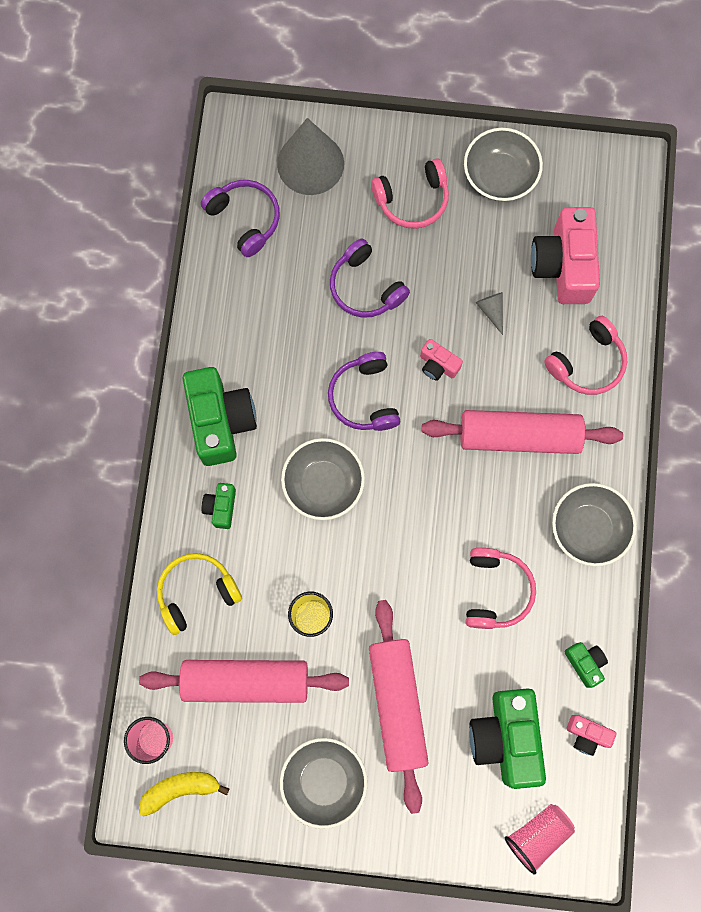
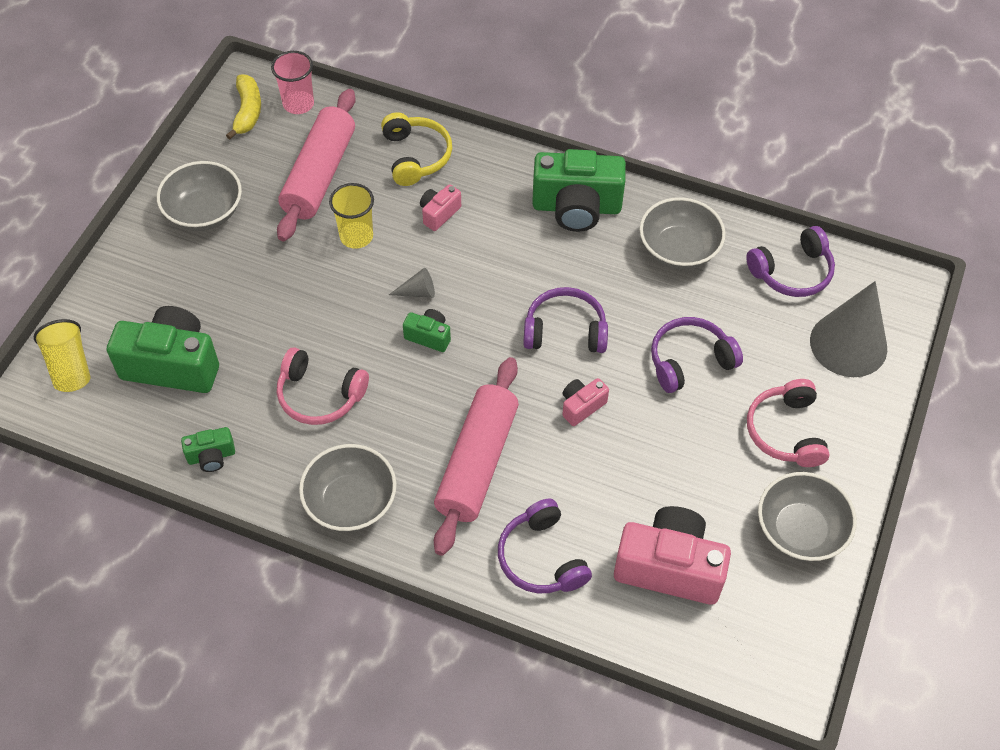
camera: 105 degrees right, 20 degrees down
(221, 507) = (490, 190): green camera -> green camera (429, 336)
(323, 484) = (485, 275): grey bowl -> grey bowl (678, 249)
(397, 704) = (246, 284): pink rolling pin -> none
(491, 311) = (631, 475): grey cone -> grey cone (418, 292)
(537, 835) = (70, 367): pink cup -> yellow cup
(587, 362) = (541, 558): pink headphones -> purple headphones
(587, 734) = (140, 437): pink camera -> pink camera (439, 213)

